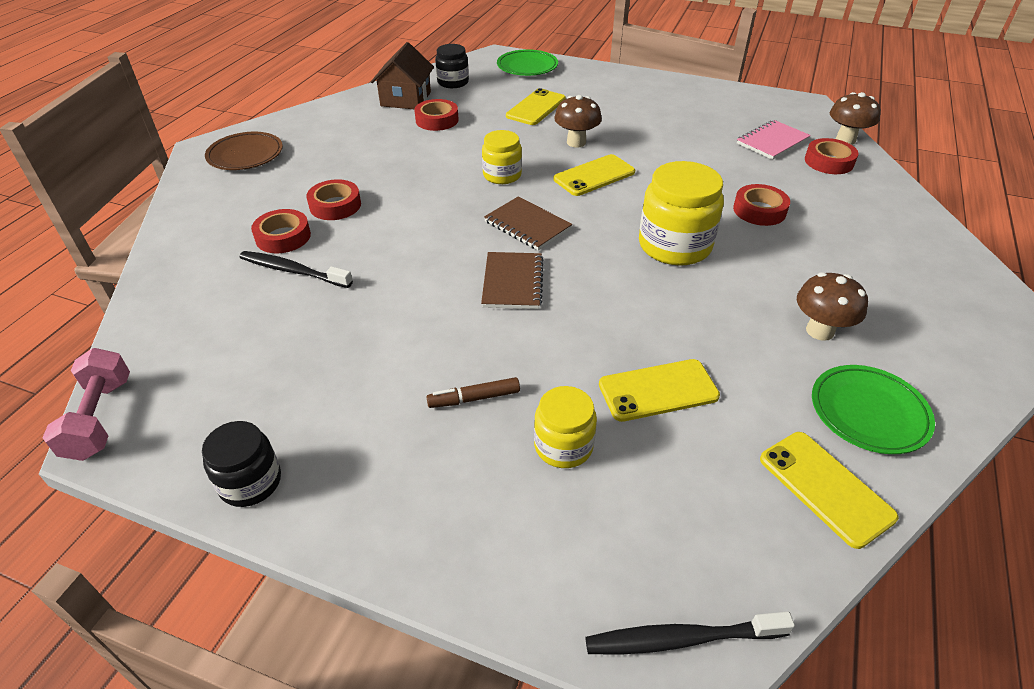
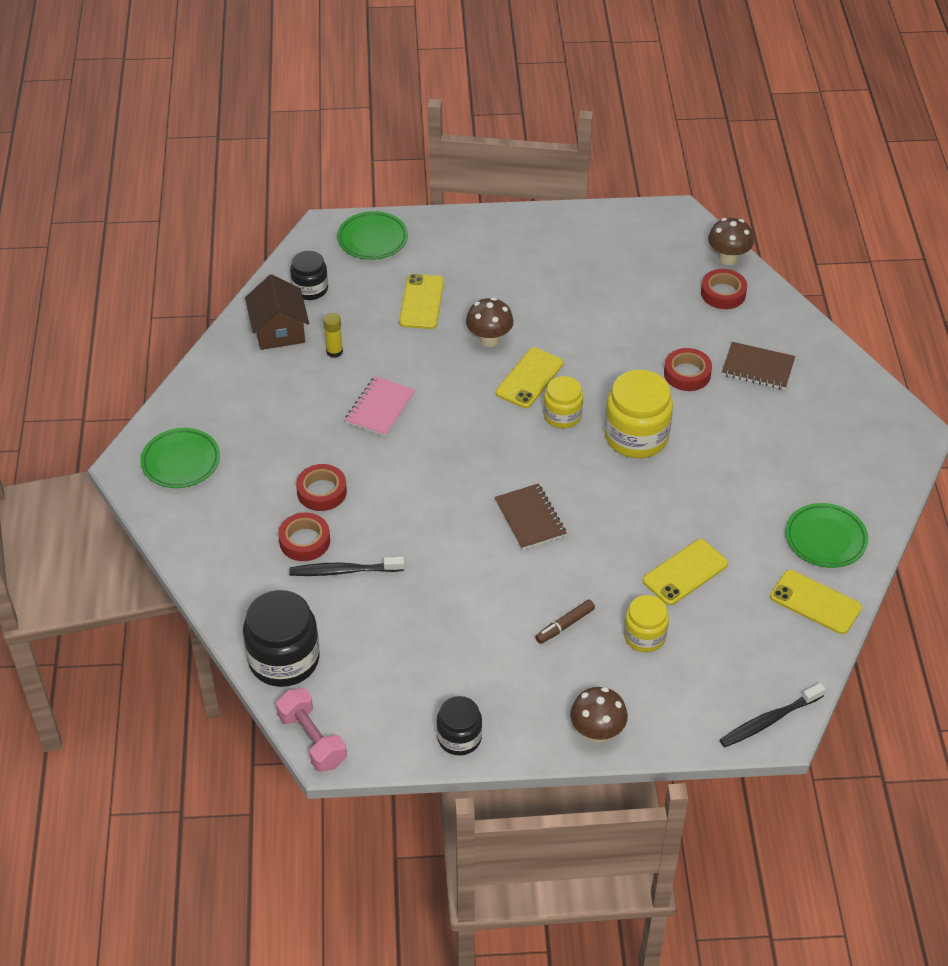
camera: 25 degrees left, 5 degrees up
(160, 328) = (284, 659): none -> black jar
(245, 155) = (181, 461): brown plate -> green plate
(437, 120) = (334, 352): red tape -> yellow glue stick
(502, 175) = (447, 405): yellow jar -> yellow jar (562, 415)
(527, 225) = (505, 456): brown notebook -> brown notebook (757, 368)
(772, 142) = (665, 281): pink notebook -> pink notebook (380, 408)
(820, 331) = (774, 482): brown mushroom -> brown mushroom (597, 732)

